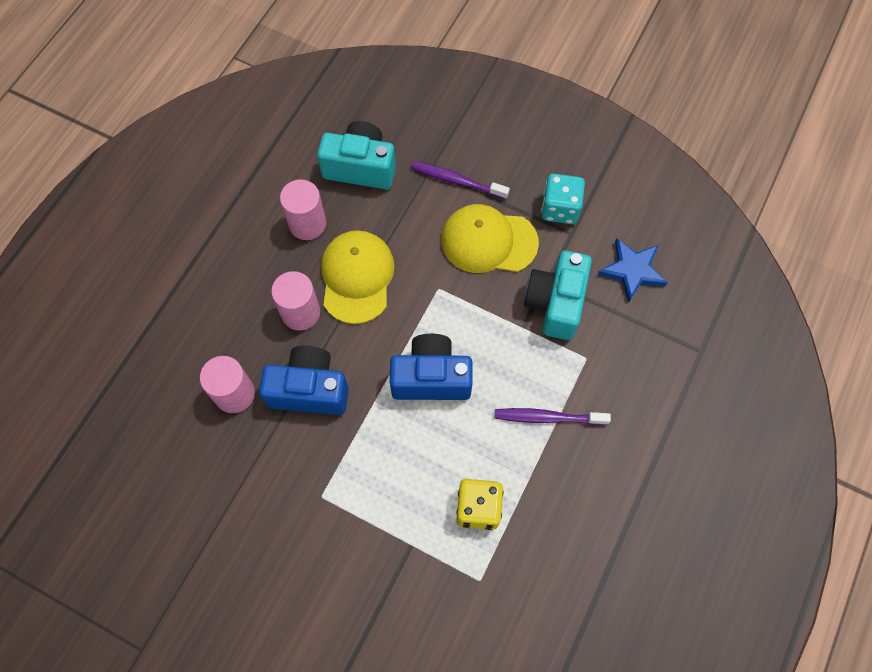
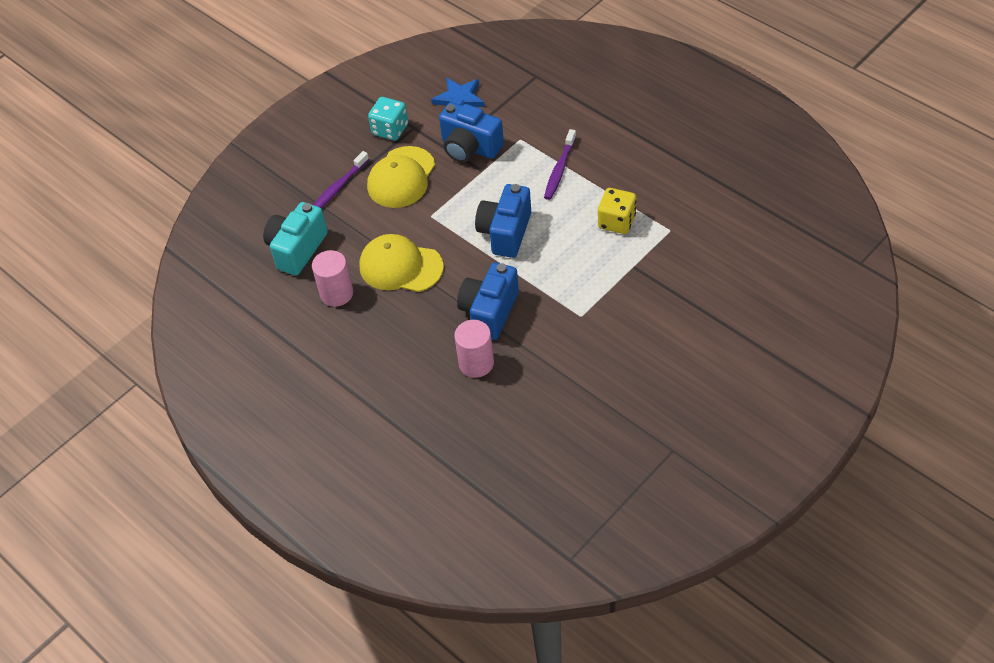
camera: 70 degrees left, 15 degrees down
(300, 312) = (418, 309): pink cylinder -> none
(555, 303) = (470, 147): turquoise camera -> blue camera

